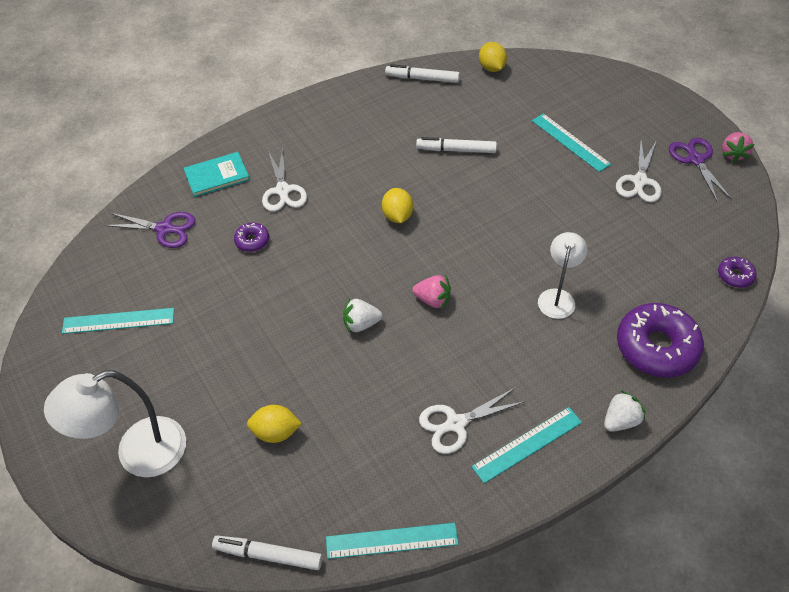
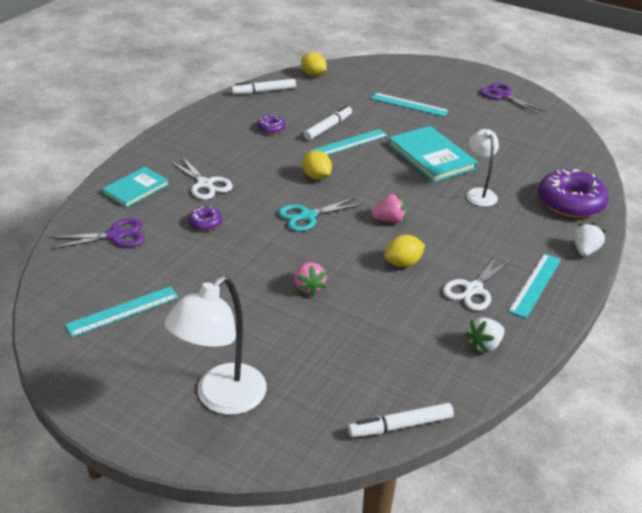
camera: 30 degrees left, 15 degrees down
(276, 432) = (335, 342): yellow lemon -> yellow lemon (403, 263)
(354, 266) = (308, 216): none -> turquoise scissors
(361, 324) = (345, 250): white strawberry -> white strawberry (484, 345)
(392, 541) = (490, 379): turquoise ruler -> turquoise ruler (349, 143)
(456, 150) = (328, 127): white marker -> white marker turned 150 degrees clockwise
(541, 226) = (431, 156): none -> turquoise book
(640, 181) = (476, 115): white scissors -> none
(733, 154) = (523, 87): pink strawberry -> pink strawberry (309, 287)
(735, 276) = (584, 151): purple donut -> purple donut (271, 128)

